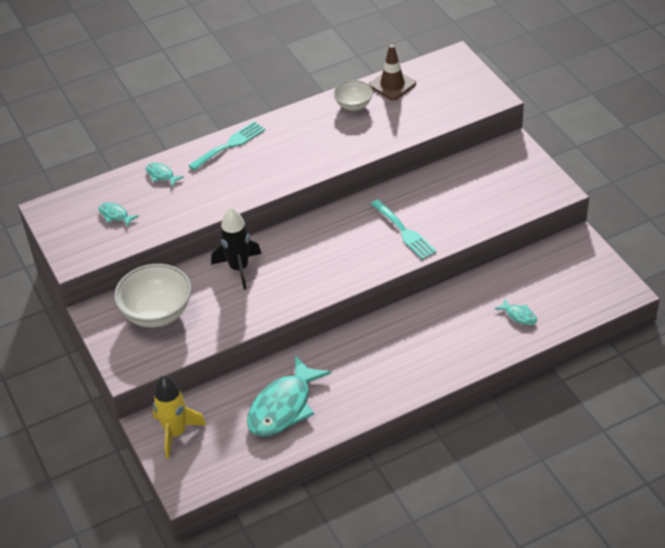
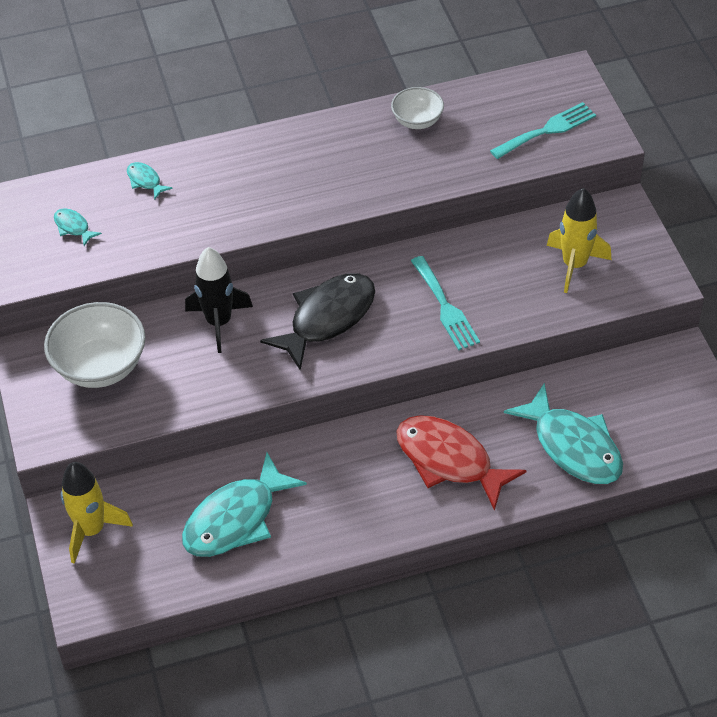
camera: 10 degrees right, 5 degrees up
(230, 145) = (243, 152): turquoise fork -> turquoise fork (547, 130)
(319, 253) = (327, 318): none -> black fish
(392, 85) = (476, 100): brown traffic cone -> none
(431, 340) = (449, 461): none -> red fish
(490, 189) = (574, 265): none -> yellow rocket
(519, 315) = (573, 446): turquoise fish -> turquoise fish, size x2.30

